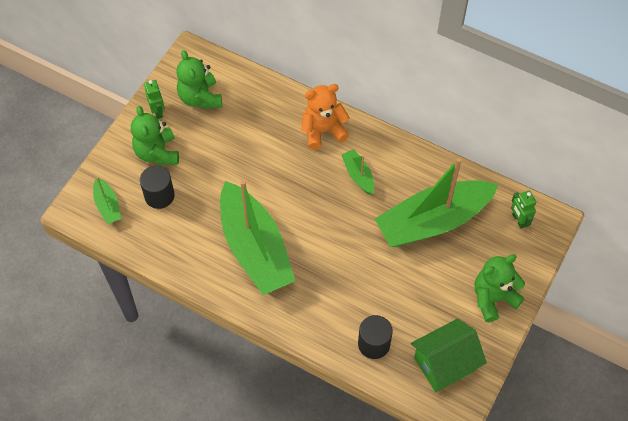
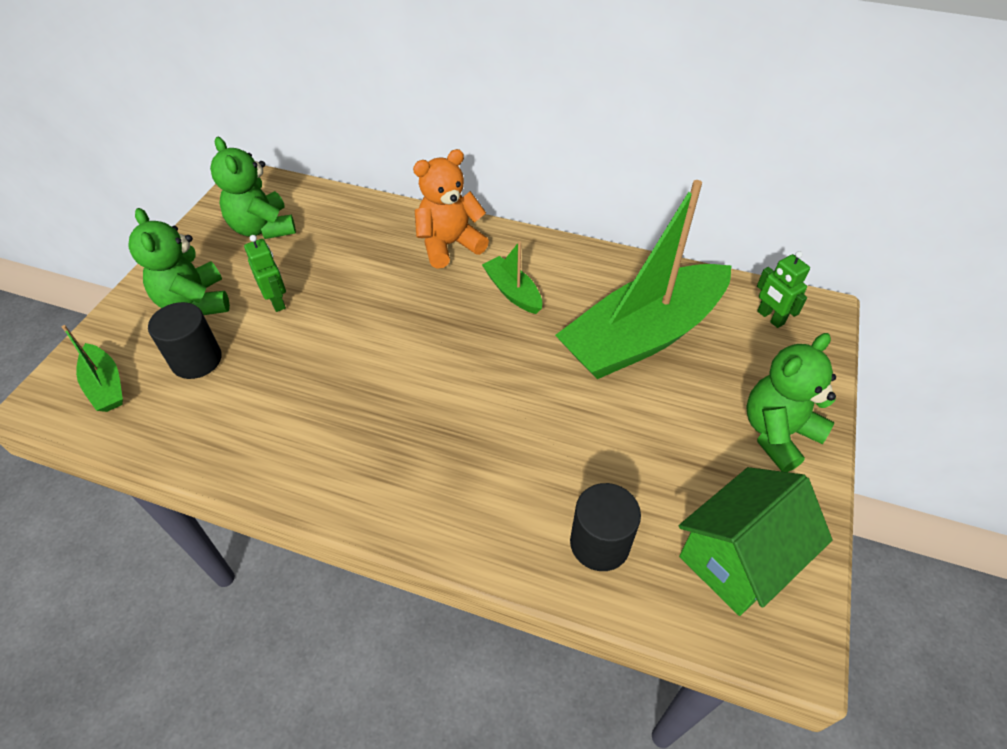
camera: 10 degrees left, 10 degrees down
(158, 111) = (198, 251): green robot -> green robot (277, 301)
(255, 248) = (362, 415): green boat -> none

